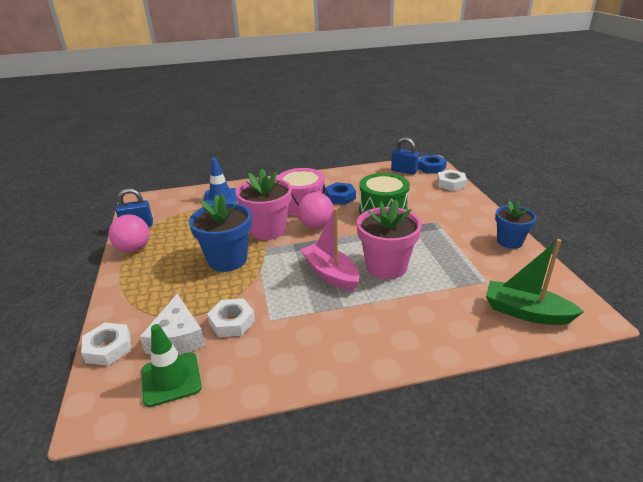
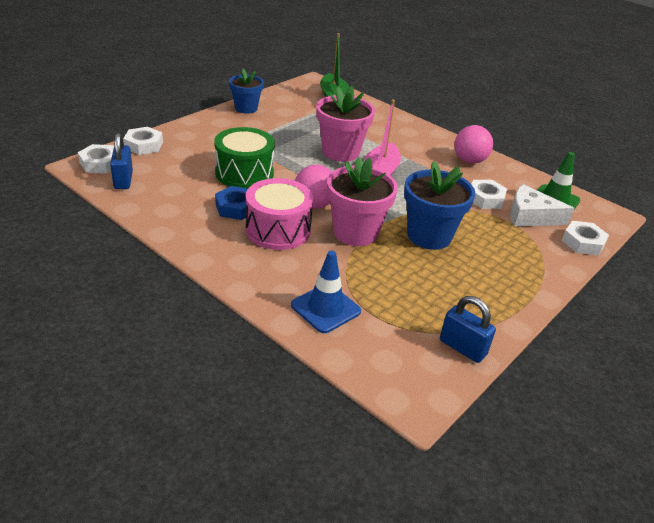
camera: 130 degrees left, 5 degrees up
(134, 249) = (496, 315): pink ball -> pink ball (469, 161)
(177, 337) = (530, 216): white cheese -> white cheese turned 120 degrees counterclockwise
(431, 167) = (100, 163): blue nut -> white nut

